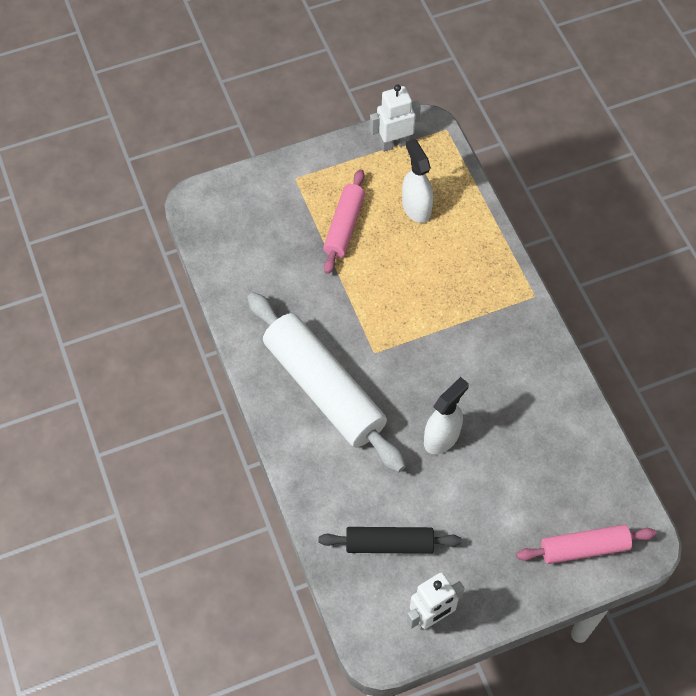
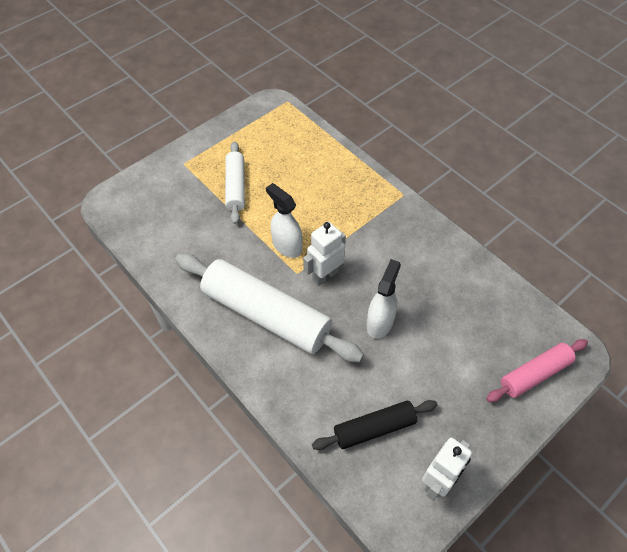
camera: 20 degrees left, 5 degrees down
(344, 226) = (236, 187): pink rolling pin -> white rolling pin
(394, 143) = (252, 120): white robot -> white robot (325, 275)
(416, 207) = (286, 158): white spray bottle -> white spray bottle (287, 246)

